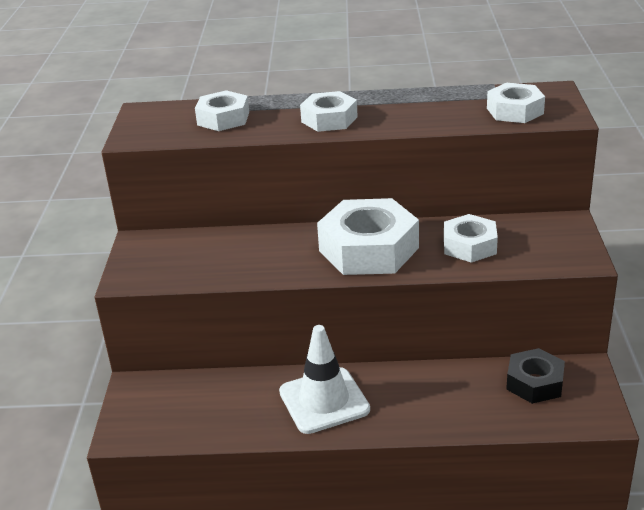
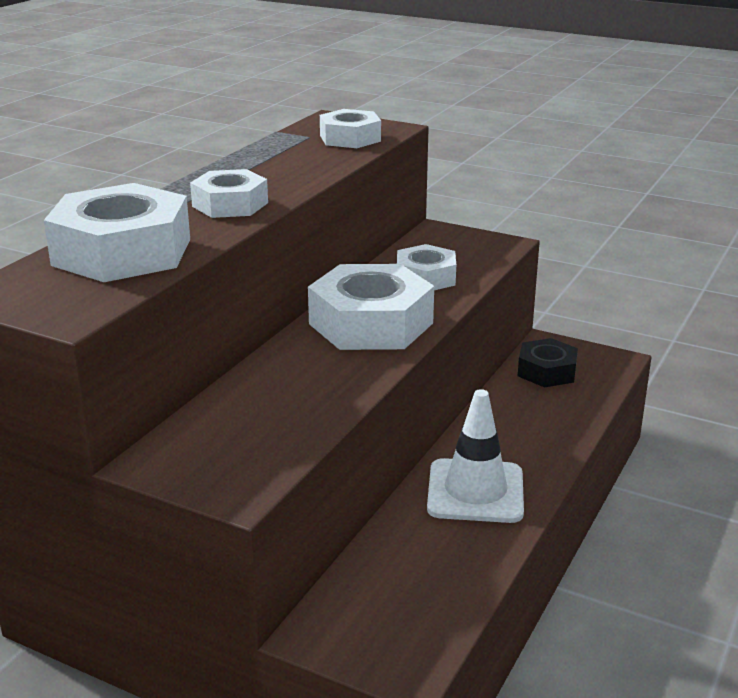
camera: 65 degrees left, 5 degrees down
(223, 118) = (122, 252): white nut -> white nut, size x1.70

